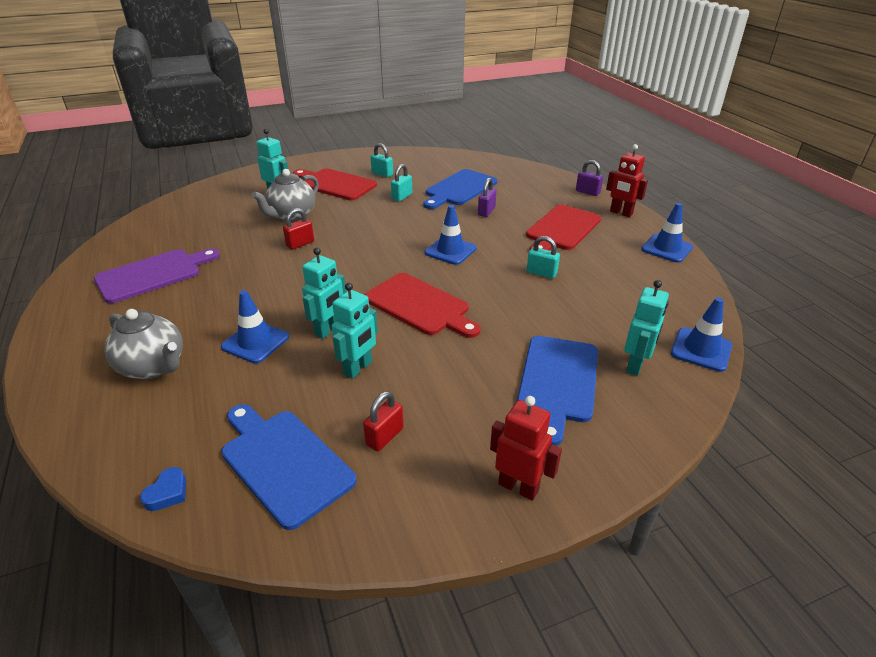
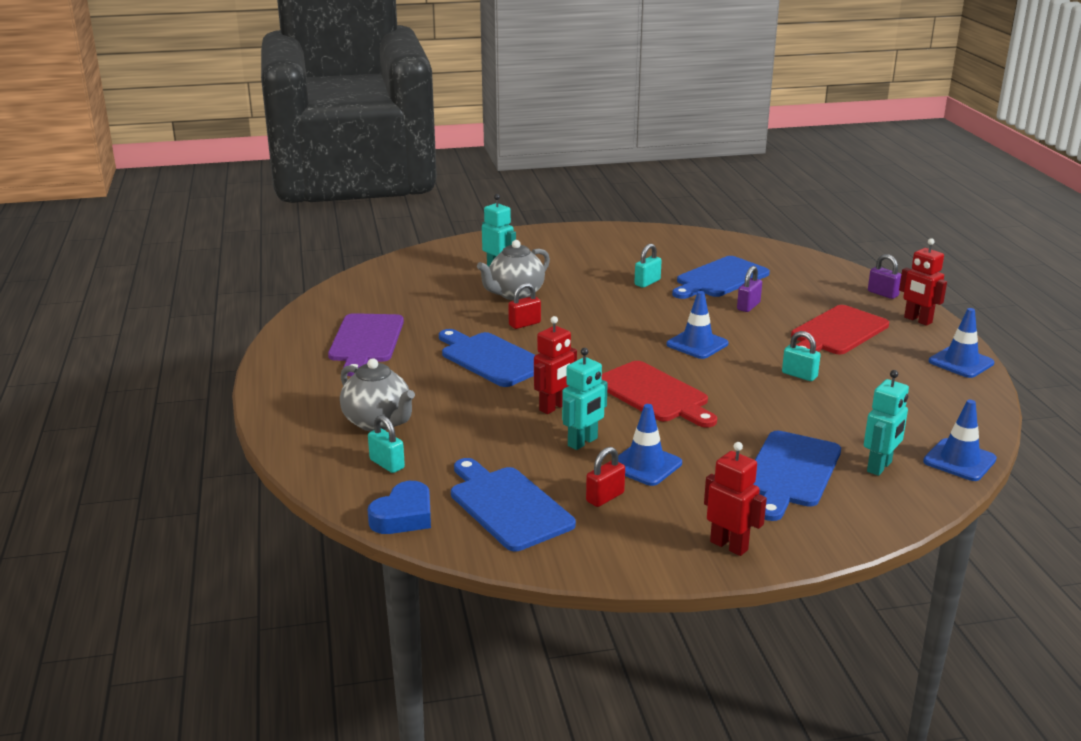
camera: 10 degrees right, 10 degrees down
(153, 274) = (366, 341): purple cutting board -> purple cutting board turned 120 degrees clockwise
(167, 493) = (403, 516): blue heart -> blue heart, size x1.71
(255, 342) = (478, 411): blue traffic cone -> blue traffic cone (645, 465)
(269, 282) = (490, 358): none -> blue cutting board
(329, 330) = (554, 407): turquoise robot -> red robot
(335, 184) = (567, 263): red cutting board -> none
(382, 174) = (625, 255): turquoise padlock -> turquoise padlock (387, 464)

